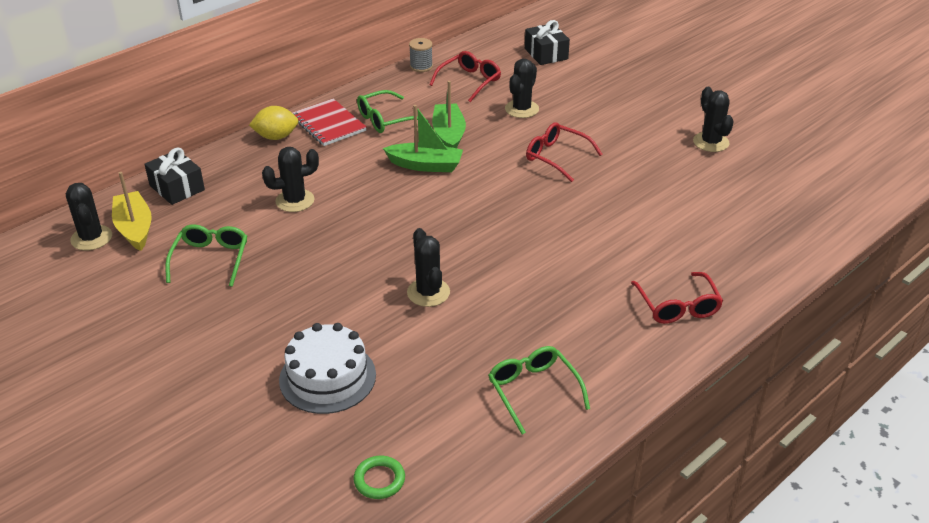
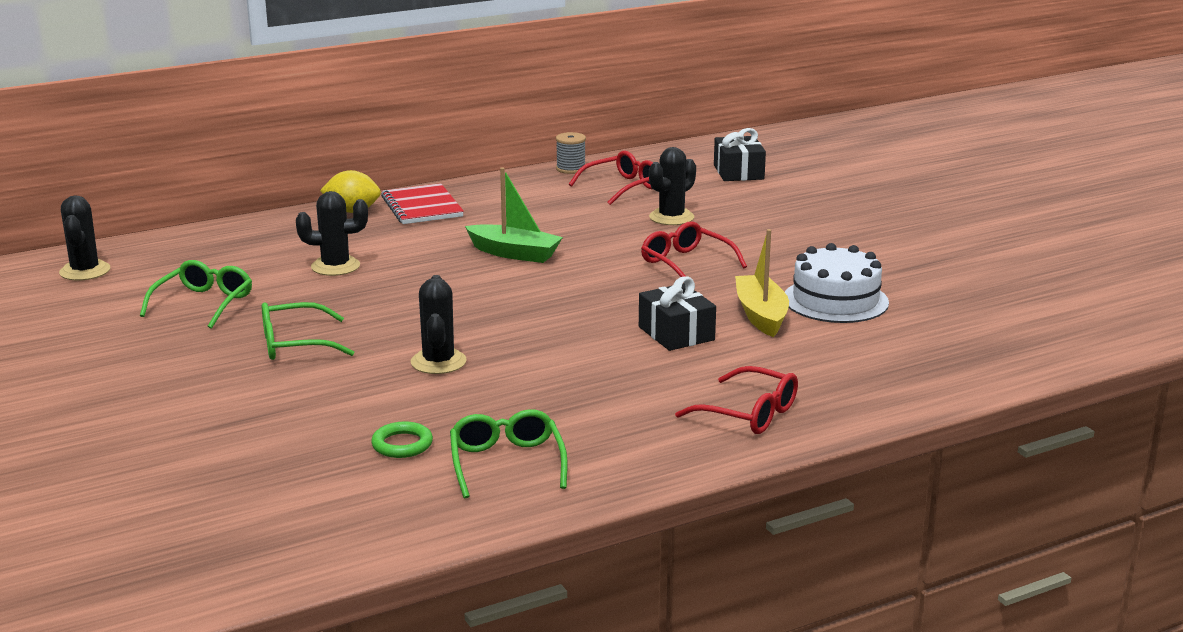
camera: 15 degrees right, 15 degrees down
(134, 228) = (137, 268): yellow boat -> yellow boat (761, 315)
(177, 188) = (208, 241): black gift -> black gift (676, 333)
(327, 377) = (266, 417): white cake -> white cake (835, 300)
(379, 480) = (264, 512): green ring -> green ring (402, 444)
(385, 119) = (493, 210): green glasses -> green glasses (294, 344)
(449, 134) = (562, 230): green boat -> none
(678, 306) = (749, 414): red glasses -> red glasses turned 60 degrees counterclockwise
(711, 142) = (903, 272): black cactus -> none

